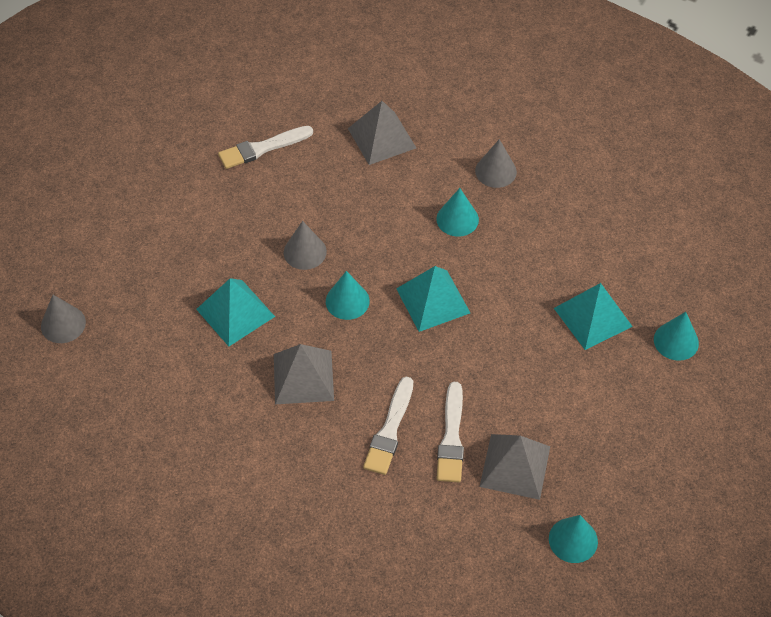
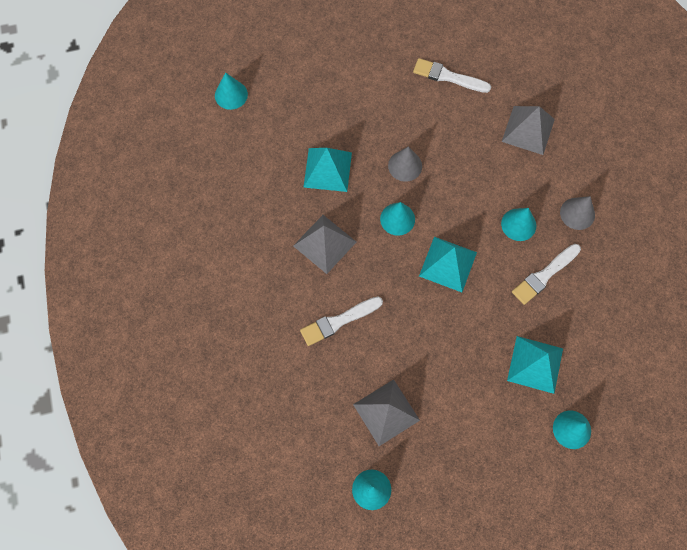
camera: 45 degrees right, 15 degrees up
(63, 324) = (231, 95): grey cone -> turquoise cone
(451, 437) = (368, 359): white brush -> white brush (544, 275)

